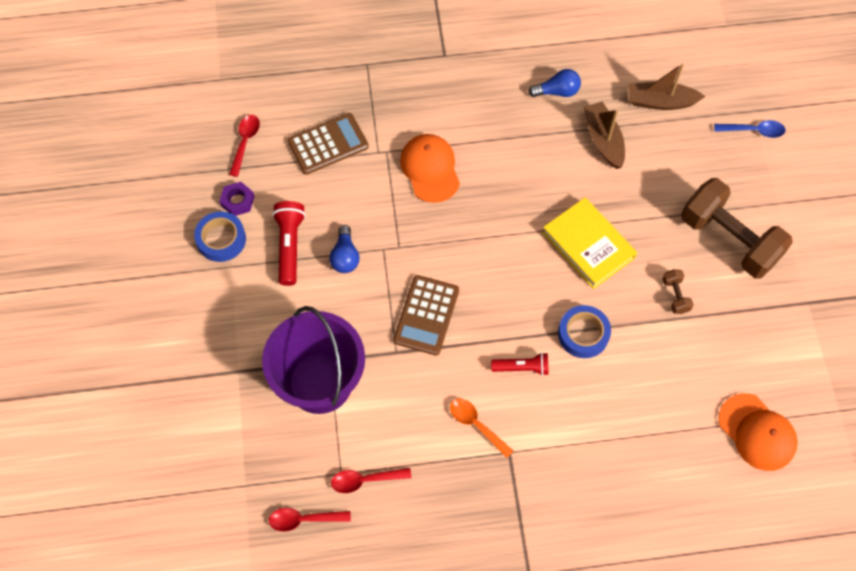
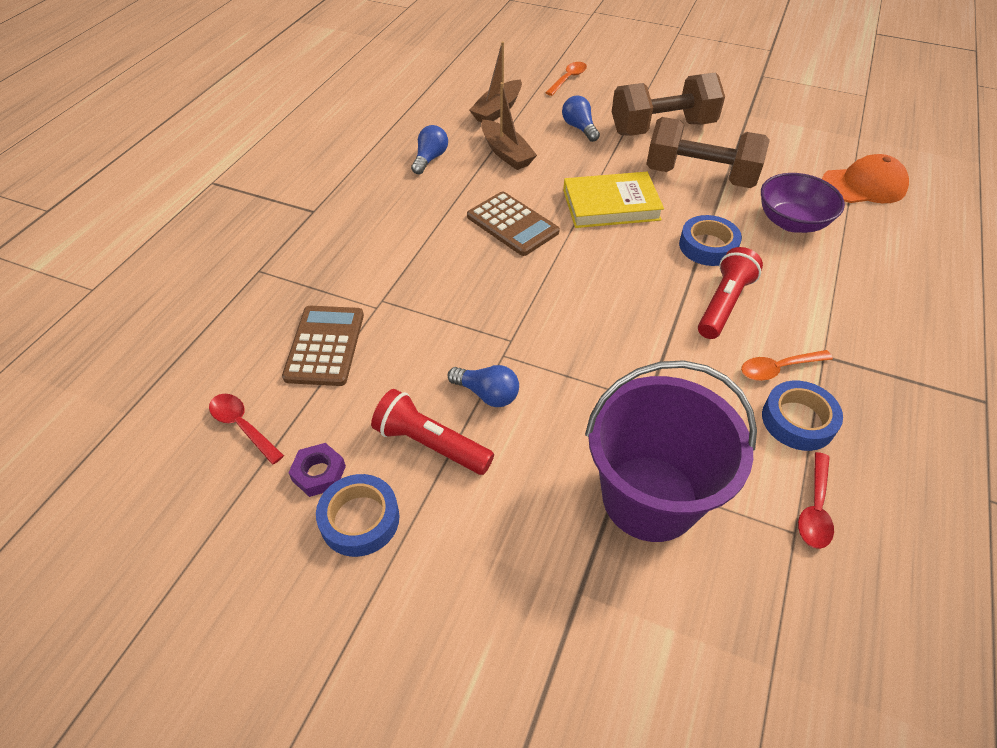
camera: 60 degrees left, 15 degrees down
(304, 519) = (854, 610): red spoon -> none
(426, 315) = (615, 353): brown calculator -> brown calculator (512, 224)
(430, 169) = (435, 275): orange cap -> none
(434, 451) = (798, 420): none -> blue tape
(522, 368) = (724, 304): red flashlight -> red flashlight, size x1.51
(603, 140) = (506, 153): brown boat -> brown boat turned 135 degrees counterclockwise
(659, 387) = (792, 222): none -> purple bowl
(675, 296) = (699, 176): brown dumbbell -> brown dumbbell, size x2.49
(680, 175) = (579, 128): none -> blue light bulb
(753, 131) = (568, 79): blue spoon -> orange spoon

